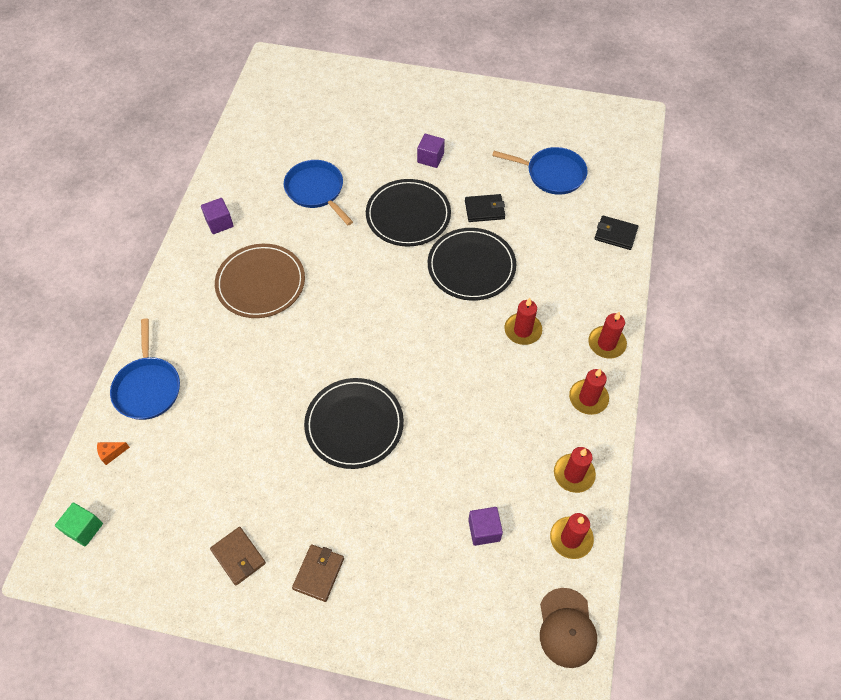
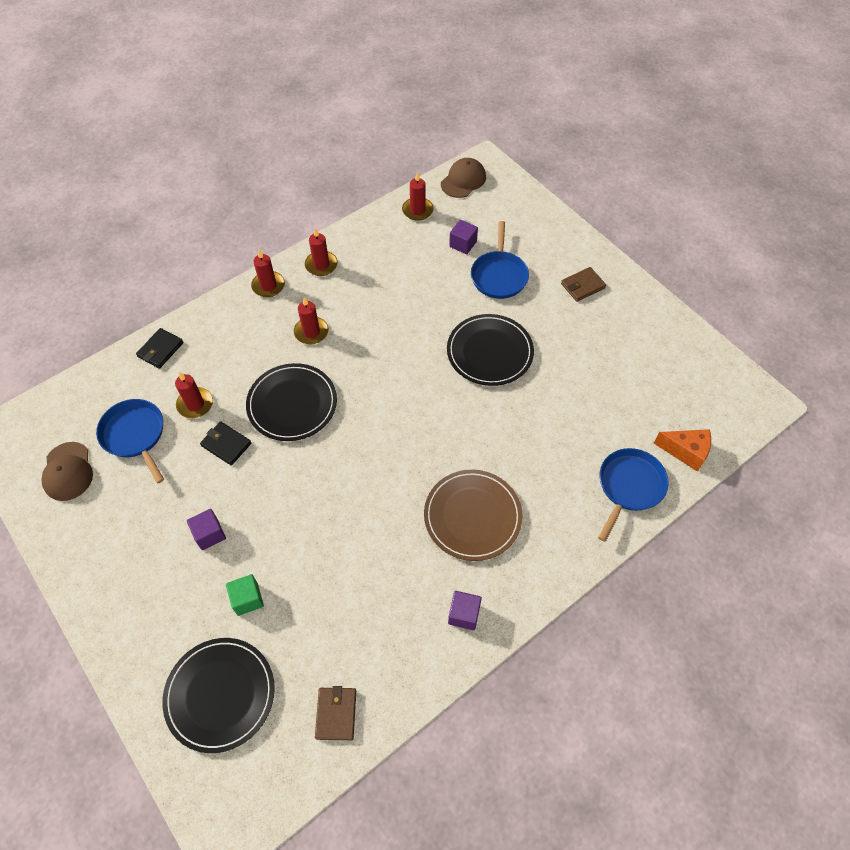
camera: 140 degrees left, 0 degrees up
(84, 528) = (730, 410): green cube -> green cube (247, 599)
(111, 453) = (685, 452): orange cheese -> orange cheese, size x1.92
(238, 556) = (628, 326): brown wallet -> brown wallet (336, 714)
(316, 190) = (344, 581): blue pan -> blue pan (499, 276)
(408, 215) = (291, 488): black plate -> black plate (220, 695)
(563, 129) = (68, 471): none -> brown cap
(574, 474) = (379, 235): red candle -> red candle (195, 404)
(615, 234) = (160, 350): black wallet -> black wallet turned 60 degrees clockwise

